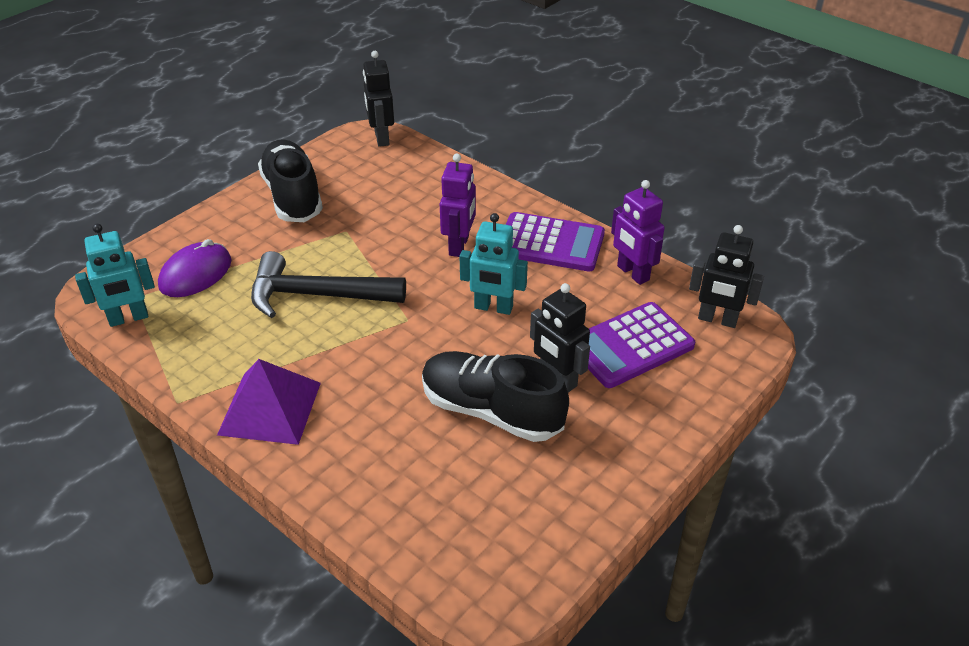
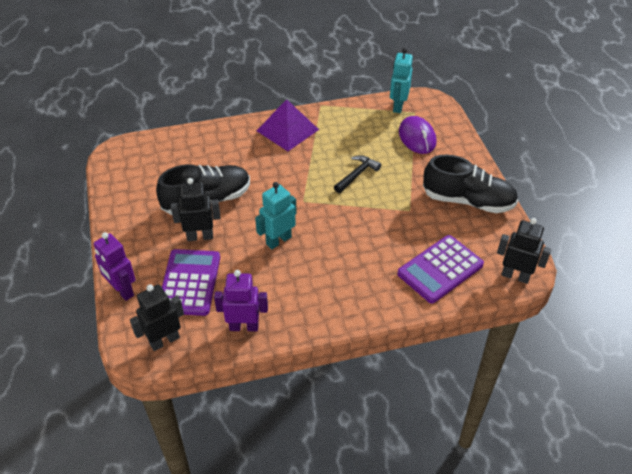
camera: 125 degrees right, 5 degrees up
(317, 295) = (357, 175): black hammer -> black hammer, size x0.56
(459, 246) = (349, 254): purple robot -> purple robot (122, 290)
(550, 243) = (311, 302): purple calculator -> purple calculator (440, 269)

